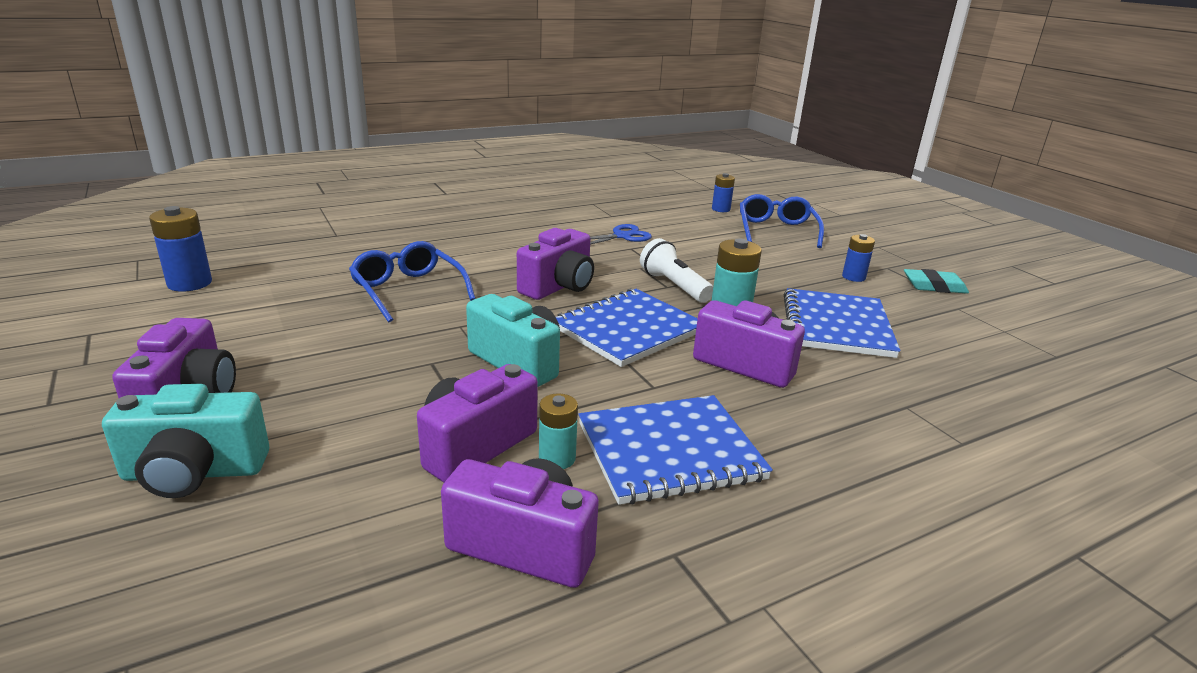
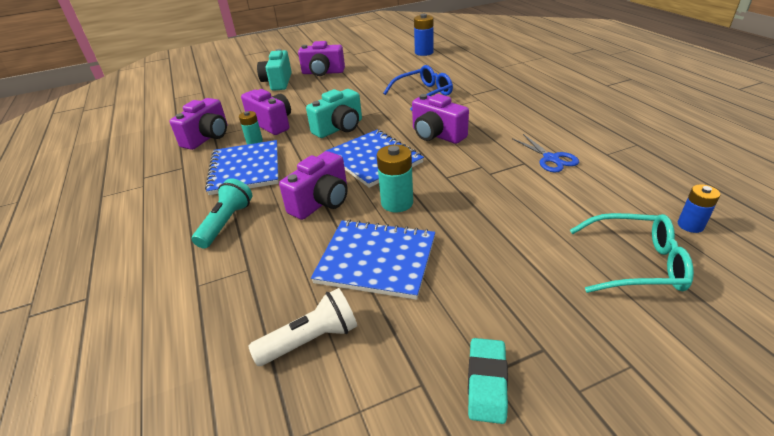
camera: 100 degrees right, 10 degrees up
(674, 286) = (447, 180): white flashlight -> white flashlight (311, 340)
(776, 231) = (635, 263): blue glasses -> turquoise glasses
(830, 443) = (226, 223): none -> turquoise flashlight
(853, 277) = (497, 302): blue battery -> none

